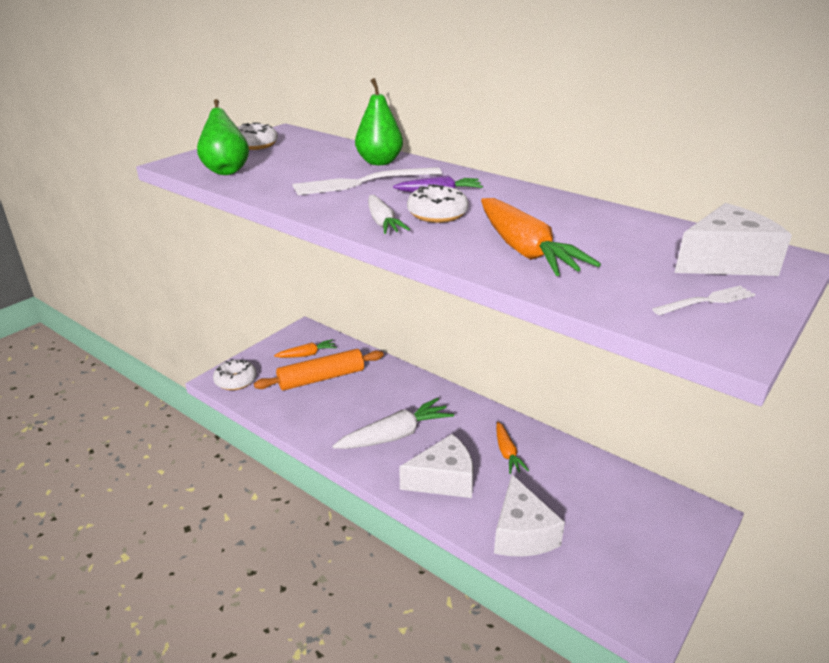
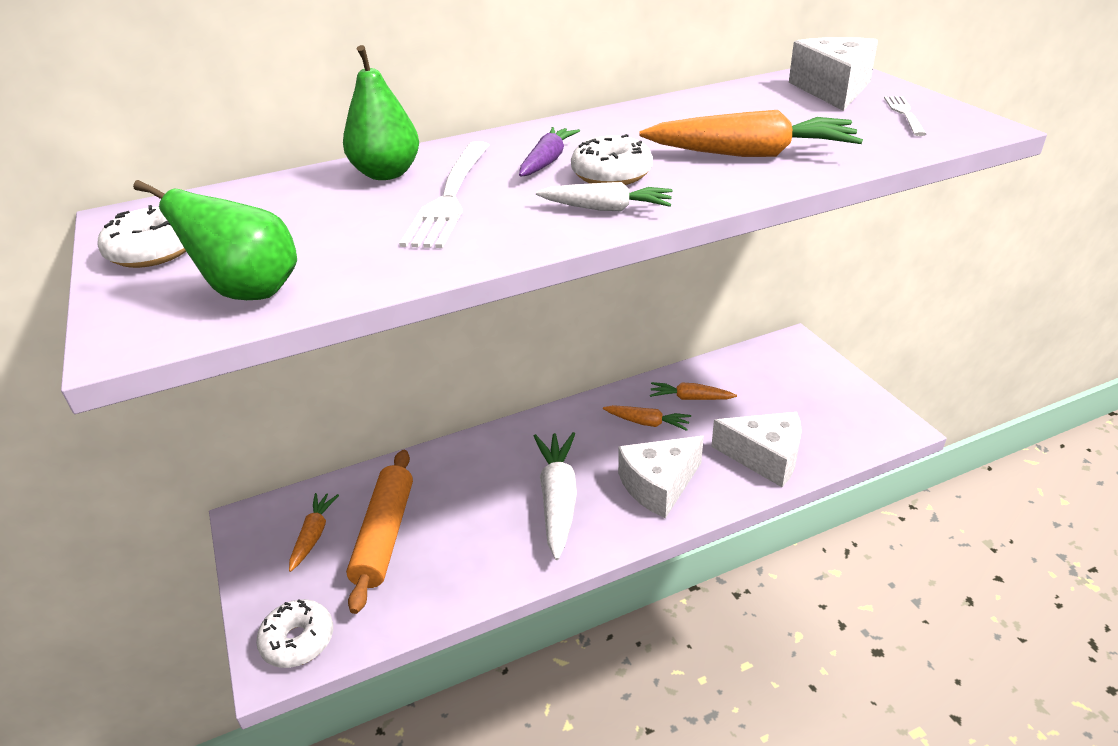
camera: 60 degrees left, 5 degrees up
(443, 480) = (658, 485): white cheese -> white cheese turned 135 degrees counterclockwise
(557, 468) = (690, 398): none -> orange carrot

